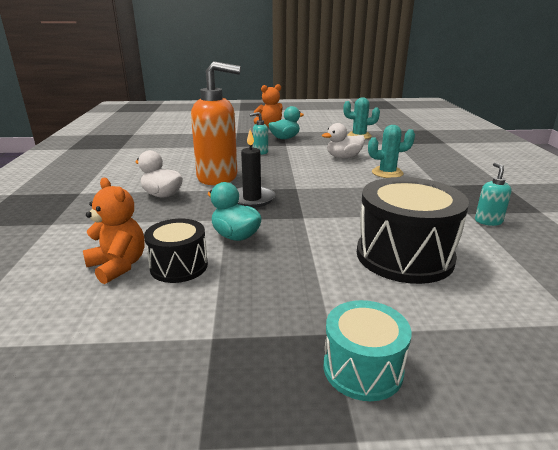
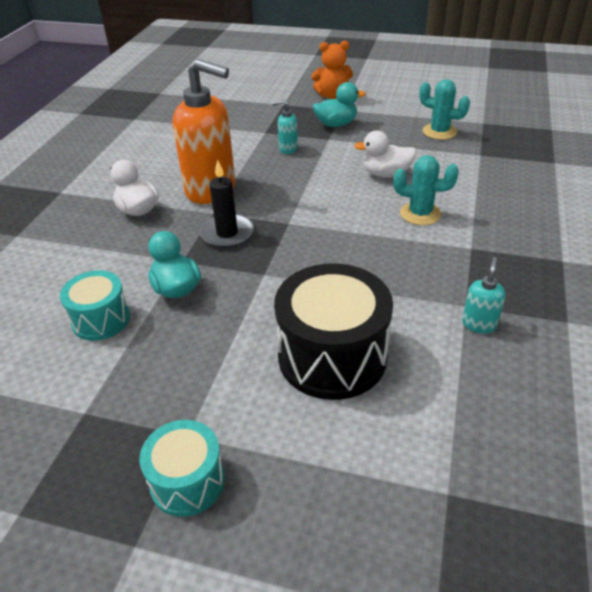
camera: 20 degrees right, 15 degrees up
(118, 266) = (49, 307): orange teddy bear -> none
(179, 266) = (101, 319): black drum -> turquoise drum

